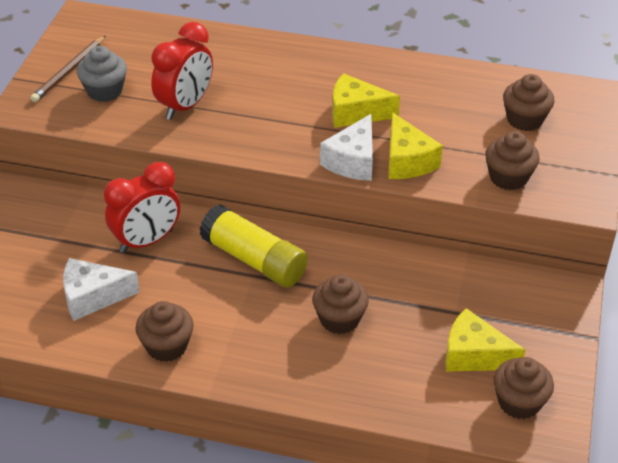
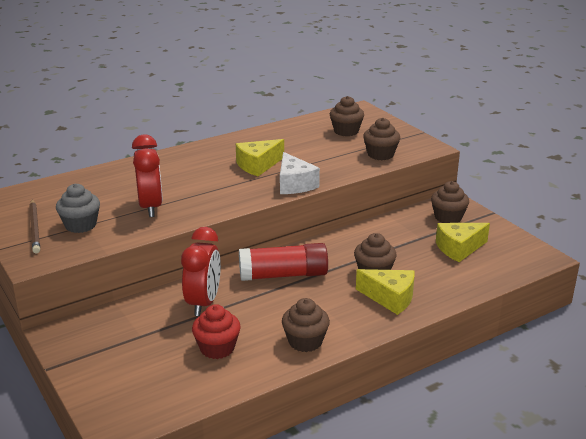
camera: 45 degrees left, 15 degrees down
(93, 297) = (217, 348): white cheese -> red cupcake
(254, 260) = (283, 275): yellow glue stick -> red glue stick
(407, 161) = (321, 171): yellow cheese -> yellow cheese (390, 298)
(519, 402) = (508, 253): brown cupcake -> brown cupcake (448, 217)

